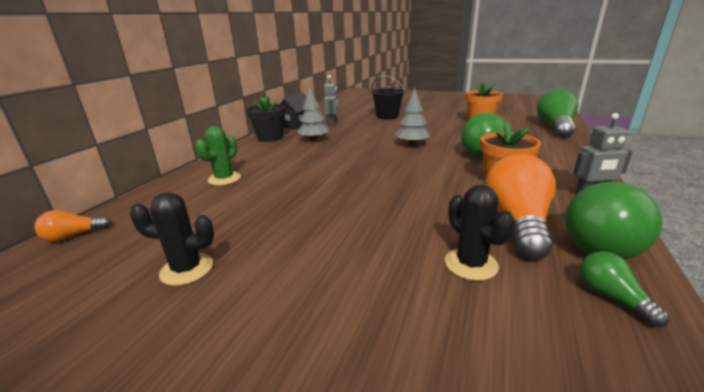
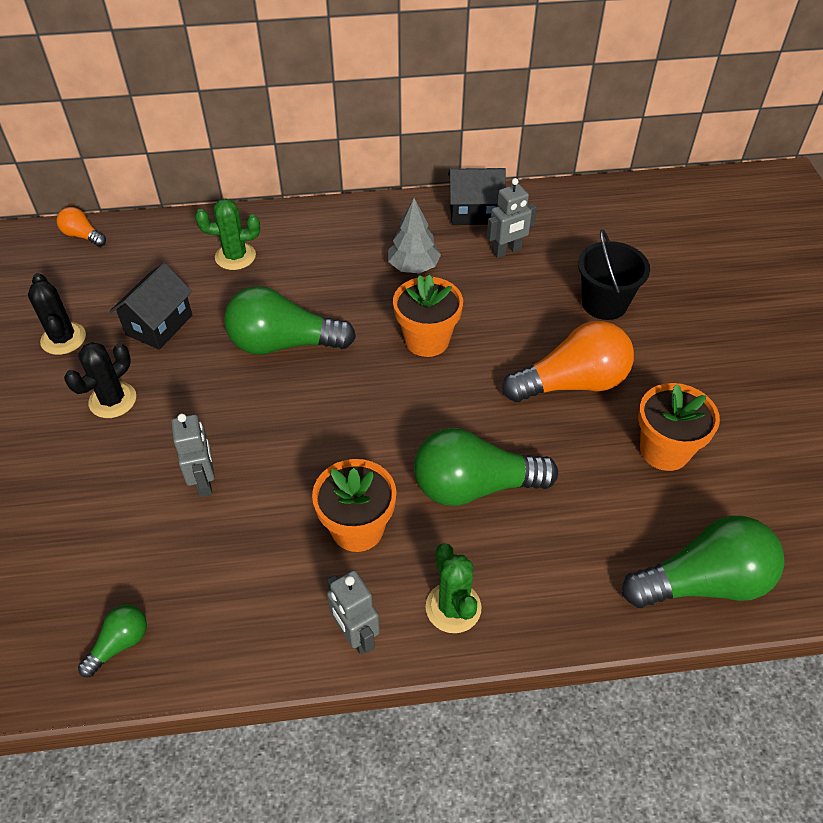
camera: 60 degrees right, 25 degrees up
(246, 216) = (159, 325): none -> black house
(270, 138) = (393, 217): black flower pot -> none
(371, 145) = (427, 340): none -> orange flower pot
(412, 144) = (461, 387): grey tree -> none
(433, 224) = (204, 481): none -> grey robot
(471, 264) = (137, 529): black cactus -> black cactus (112, 400)
(517, 223) = (237, 558): orange light bulb -> orange light bulb (572, 383)
(568, 169) = (453, 607): none -> green cactus
(598, 240) = (226, 639): green light bulb -> green light bulb (284, 343)

